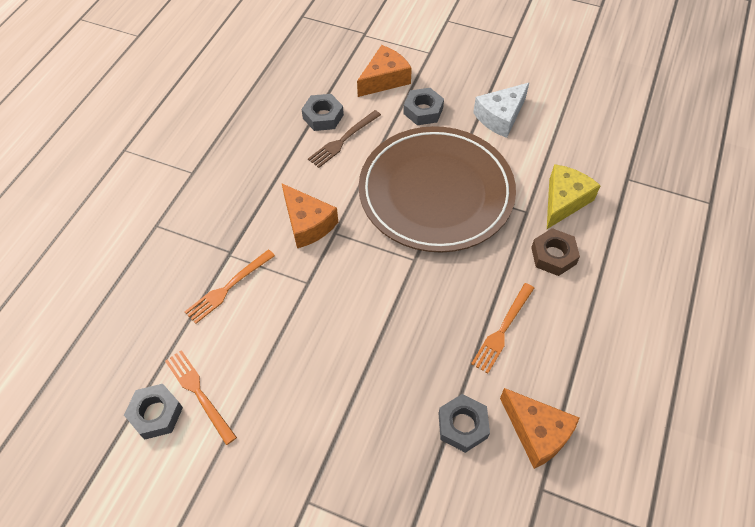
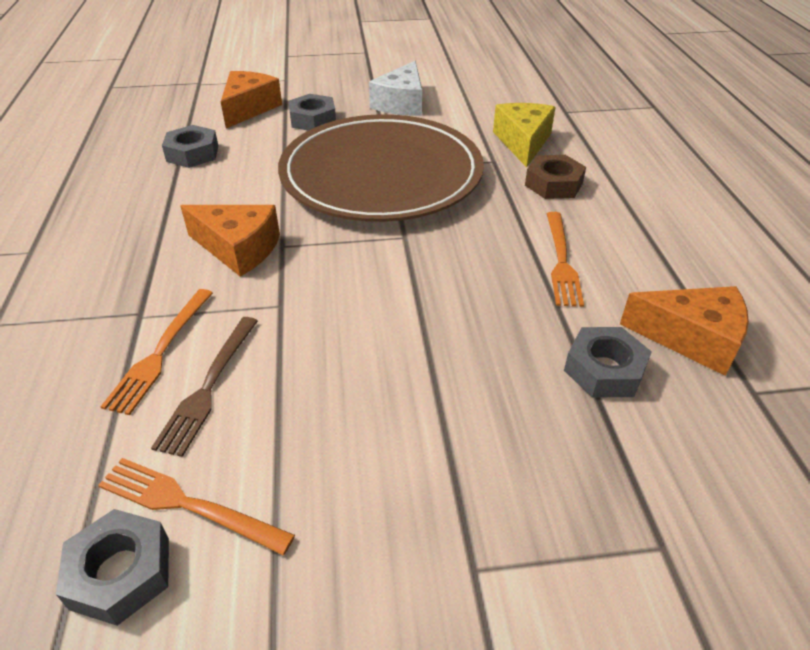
camera: 30 degrees left, 15 degrees down
(343, 140) = (233, 165): brown fork -> brown fork (208, 387)

